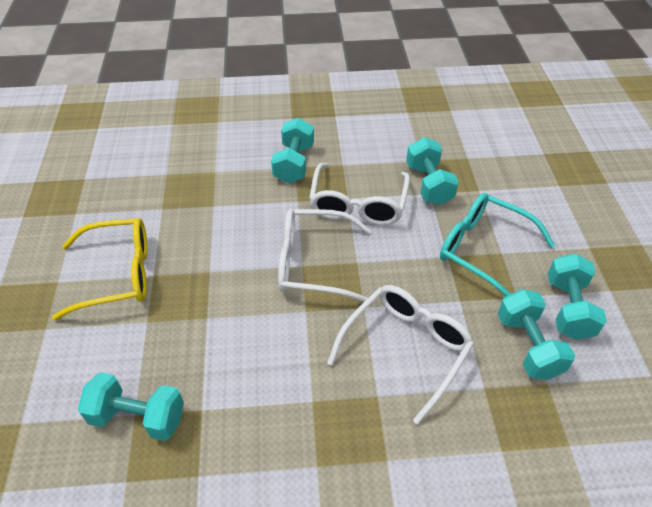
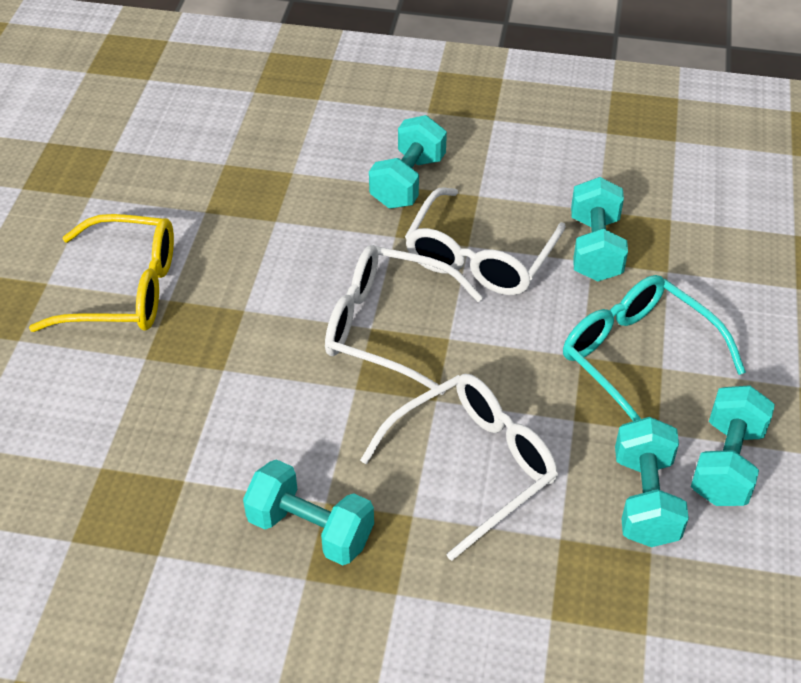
camera: 15 degrees right, 0 degrees up
(138, 417) = (104, 471): turquoise dumbbell -> turquoise dumbbell (310, 529)

